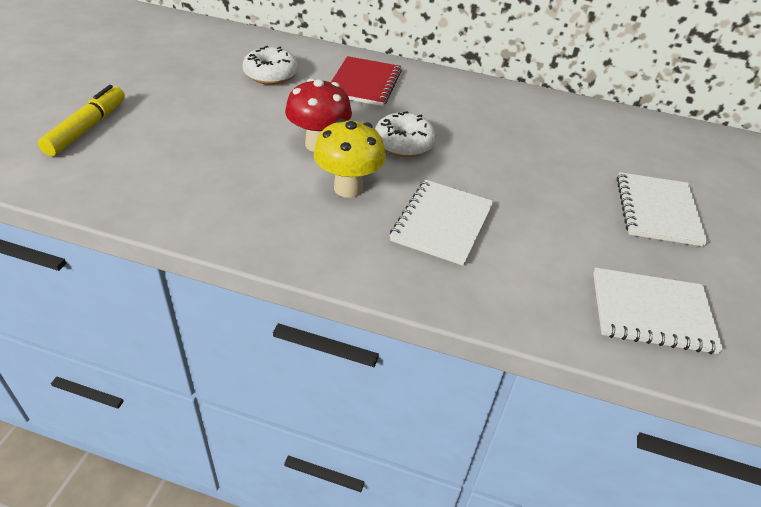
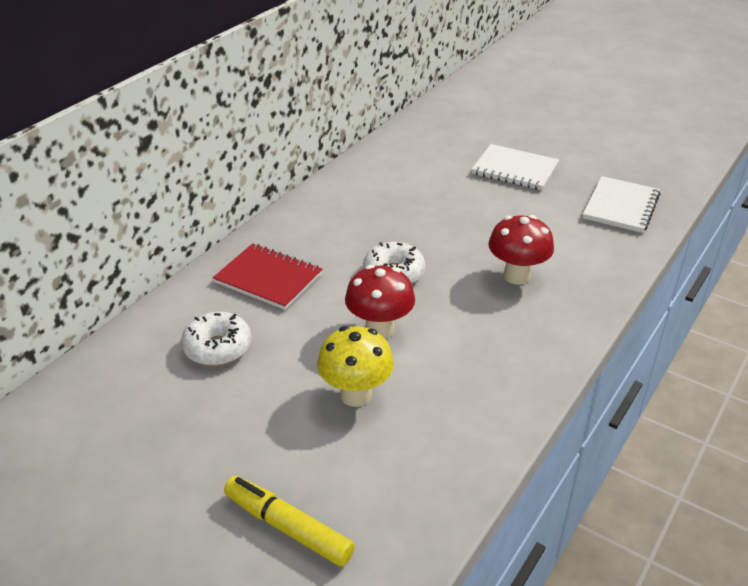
camera: 70 degrees left, 5 degrees down
(348, 188) = (458, 321): yellow mushroom -> yellow mushroom (356, 395)
(442, 223) = (517, 276): white notebook -> red mushroom

